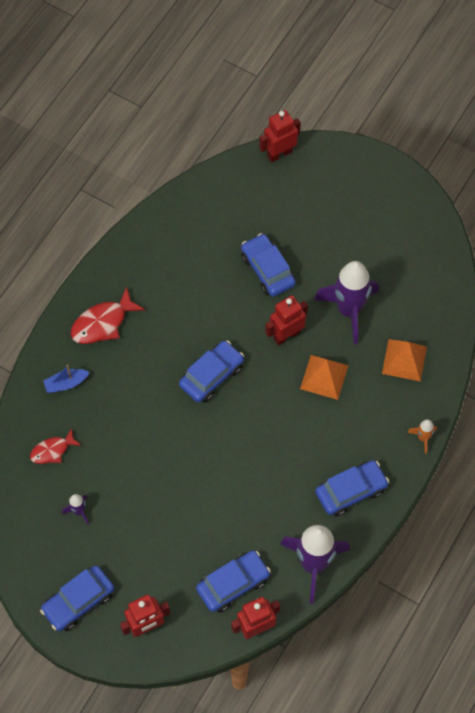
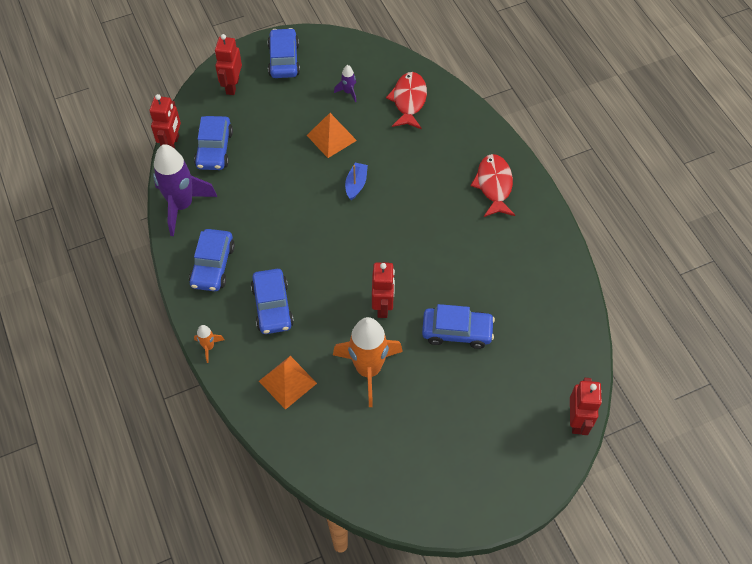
camera: 125 degrees right, 5 degrees down
(52, 450) = (409, 101): red fish -> red fish, size x1.56
(66, 383) = (458, 136): blue boat -> blue boat (356, 184)
(211, 376) = (389, 231): blue car -> blue car (272, 306)
(324, 377) = (323, 309): orange pyramid -> orange pyramid (331, 137)
(349, 310) = (368, 370): purple rocket -> orange rocket

